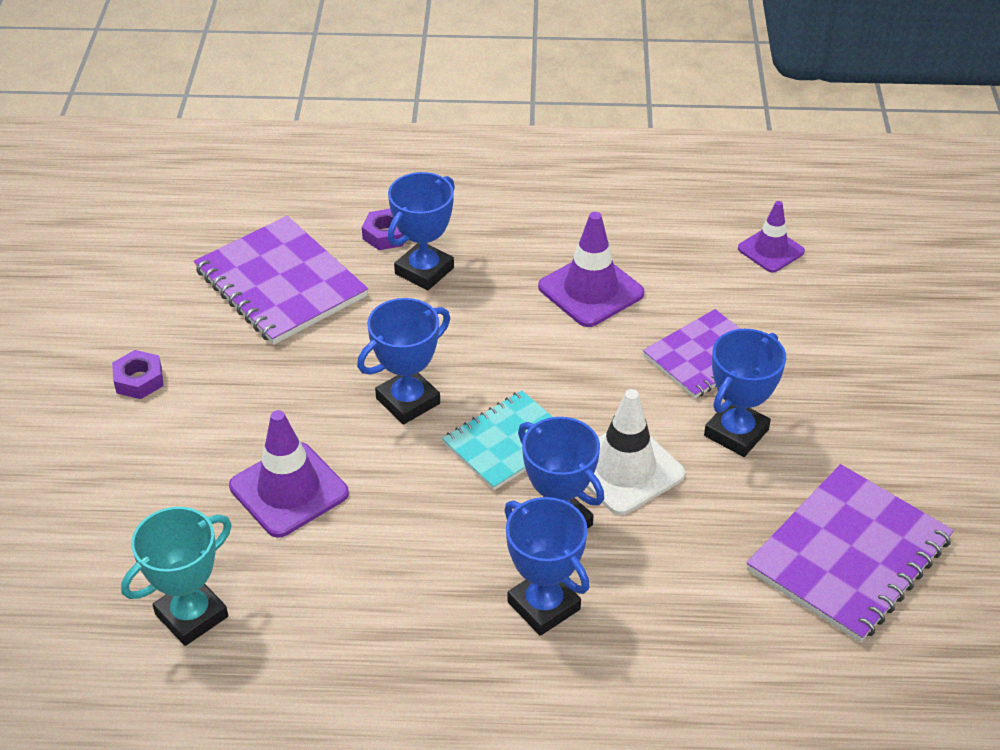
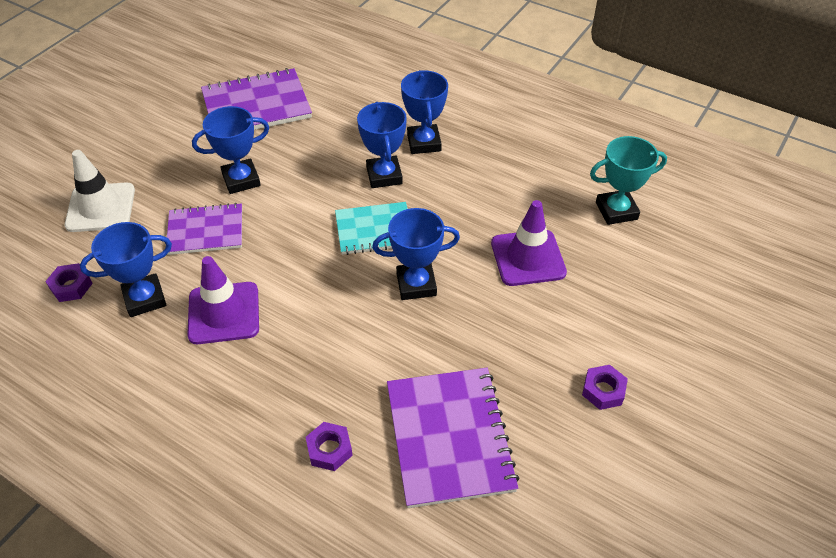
camera: 150 degrees left, 5 degrees up
(424, 271) = (327, 392): blue trophy -> blue trophy (145, 299)
(625, 469) = (321, 187): white traffic cone -> white traffic cone (101, 208)
(770, 250) = (71, 286): purple traffic cone -> purple nut

